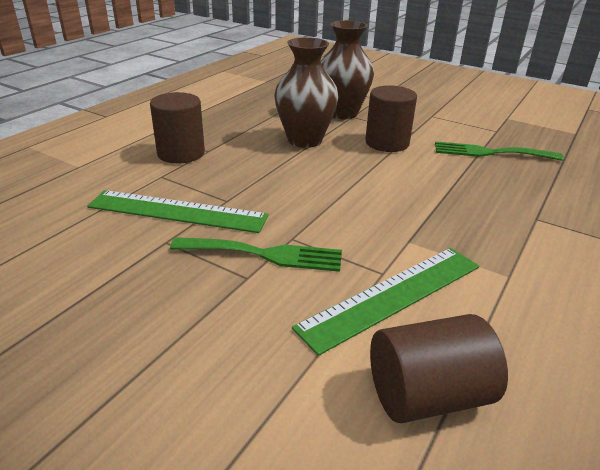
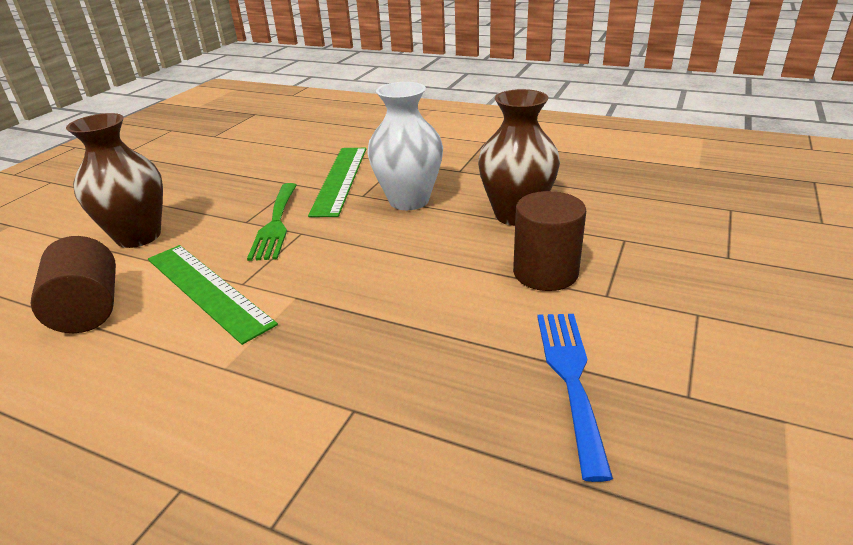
camera: 85 degrees right, 0 degrees up
(181, 153) = (447, 161): brown cylinder -> none
(254, 178) = (409, 200): none -> white vase
(342, 113) = (628, 231): brown vase -> brown vase (138, 236)
(490, 152) = (570, 377): green fork -> blue fork

